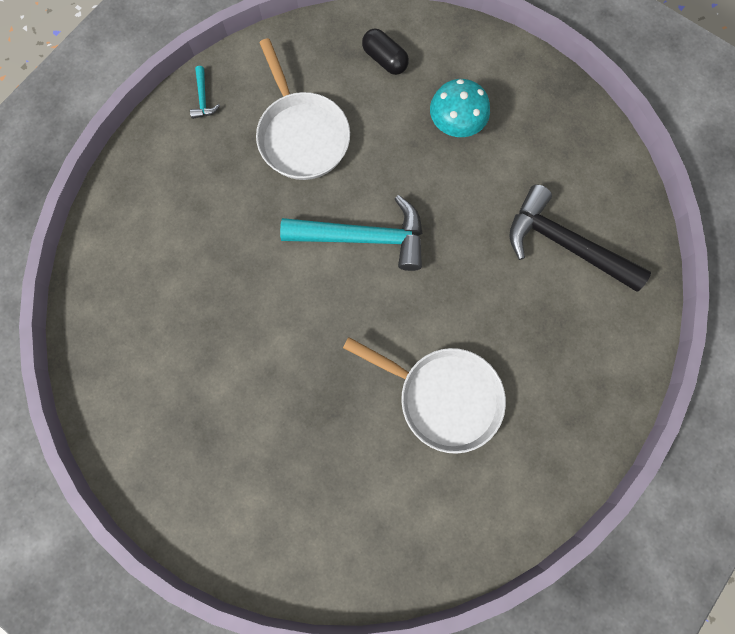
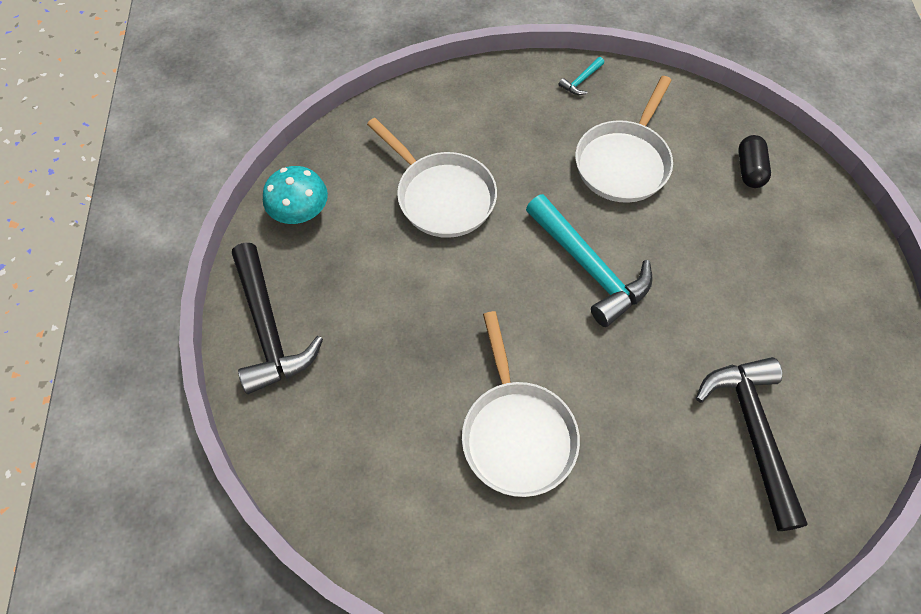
camera: 50 degrees right, 15 degrees down
(210, 289) = (441, 196): none -> white pan
(210, 513) = (269, 329): none -> black hammer
(456, 124) = (758, 261): turquoise mushroom -> turquoise mushroom (300, 212)

